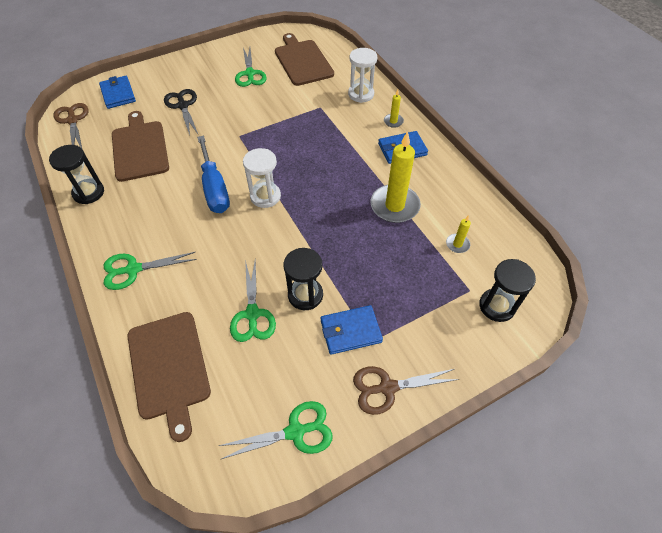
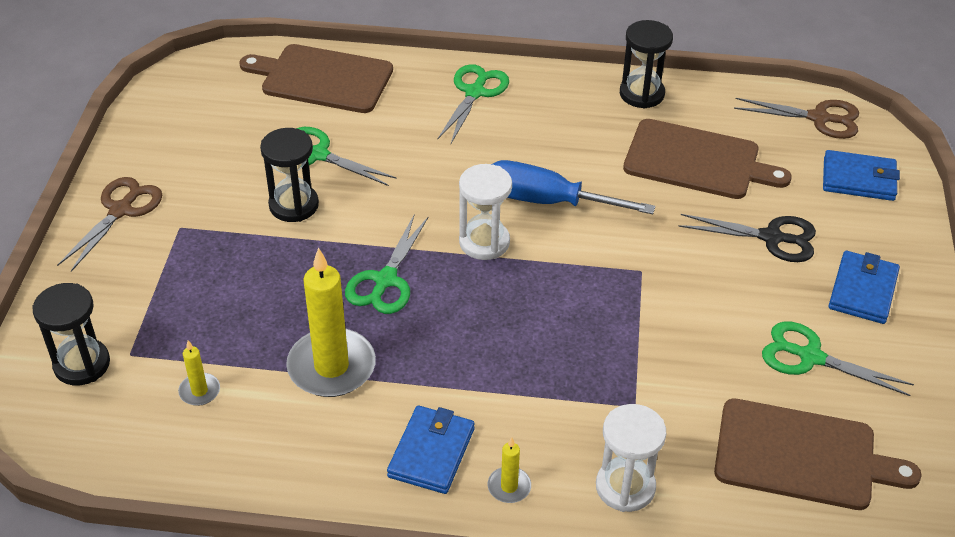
camera: 125 degrees right, 10 degrees down
(295, 432) = (163, 129): green scissors -> green scissors (385, 280)
(350, 331) = (209, 217): blue wallet -> blue wallet (863, 290)

